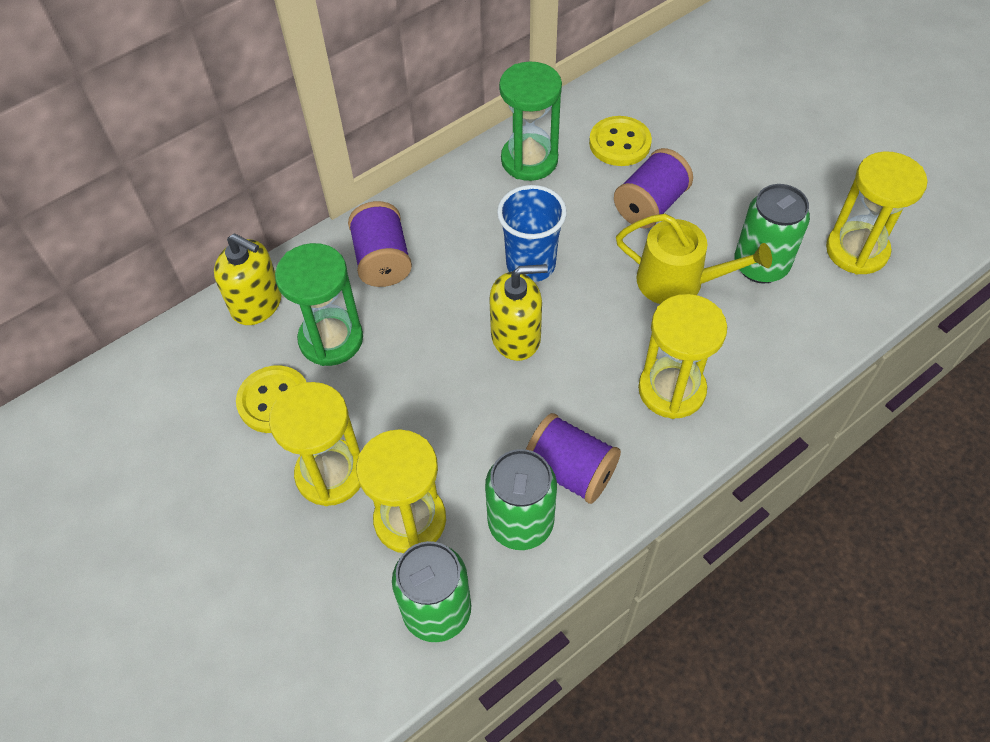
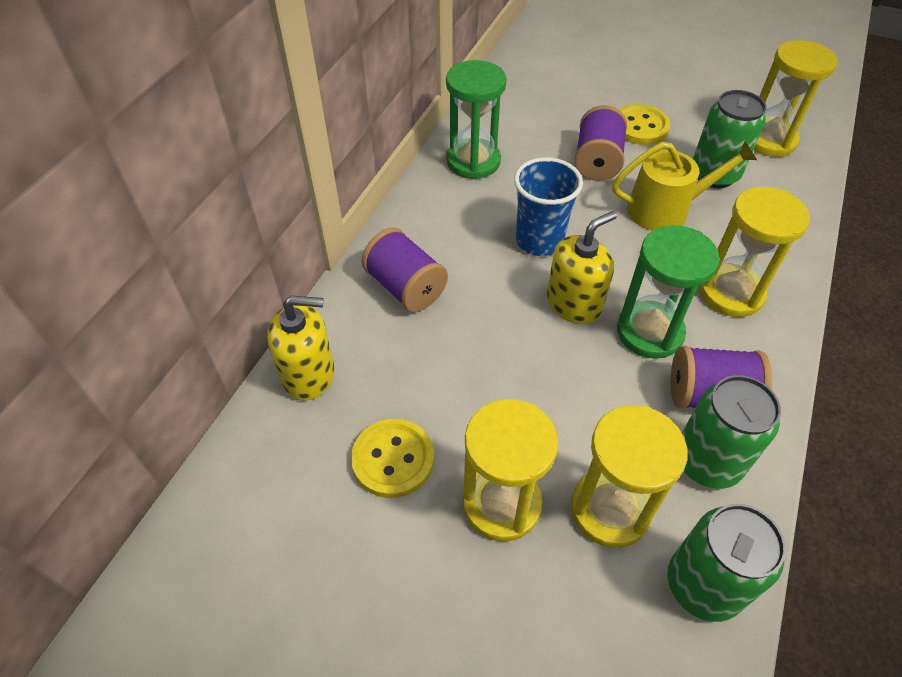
camera: 30 degrees left, 5 degrees down
(331, 339) = (408, 376): green hourglass -> green hourglass (649, 332)
(620, 143) = (536, 125): yellow button -> yellow button (640, 126)

